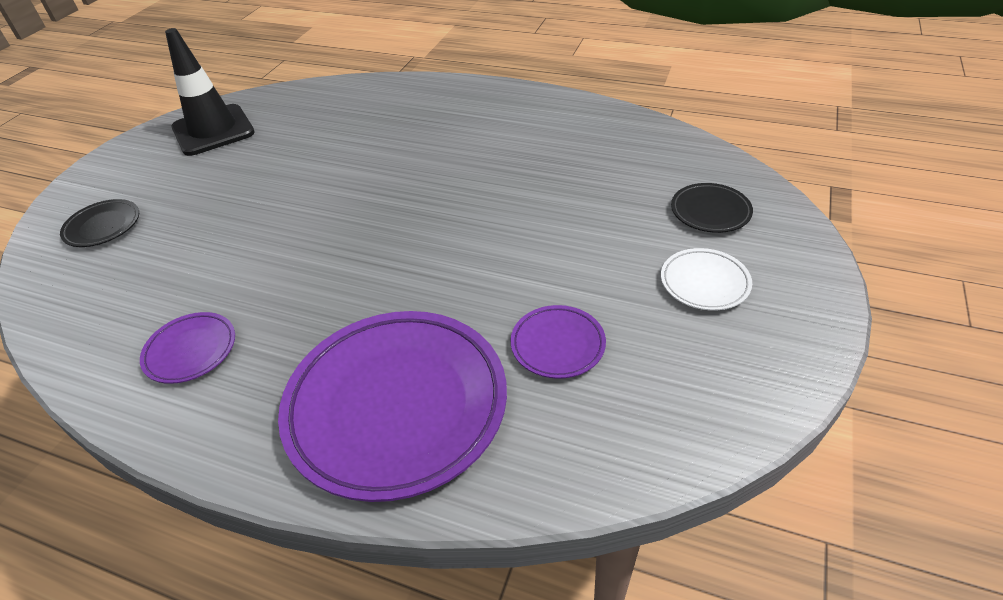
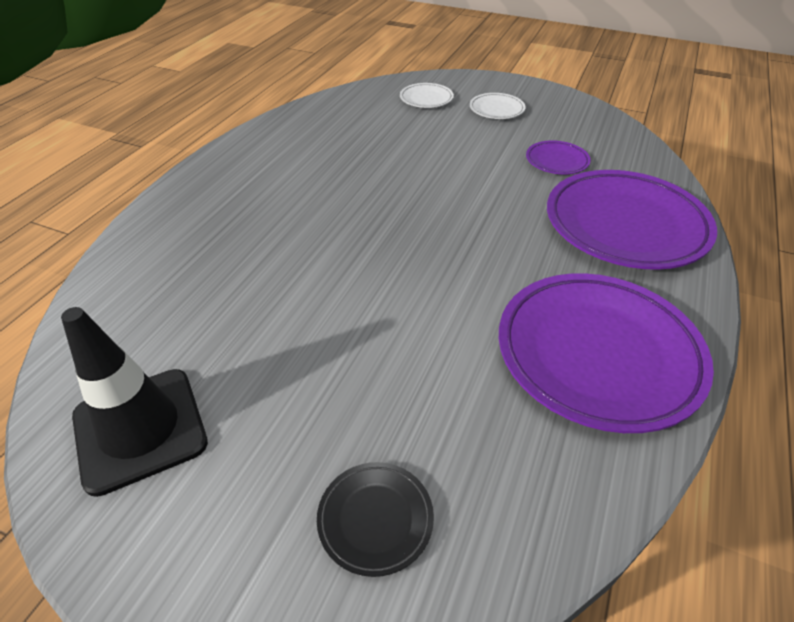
camera: 90 degrees left, 0 degrees up
(191, 351) = (597, 354): purple plate -> purple plate, size x2.21
(710, 212) = (426, 99): black plate -> white plate

